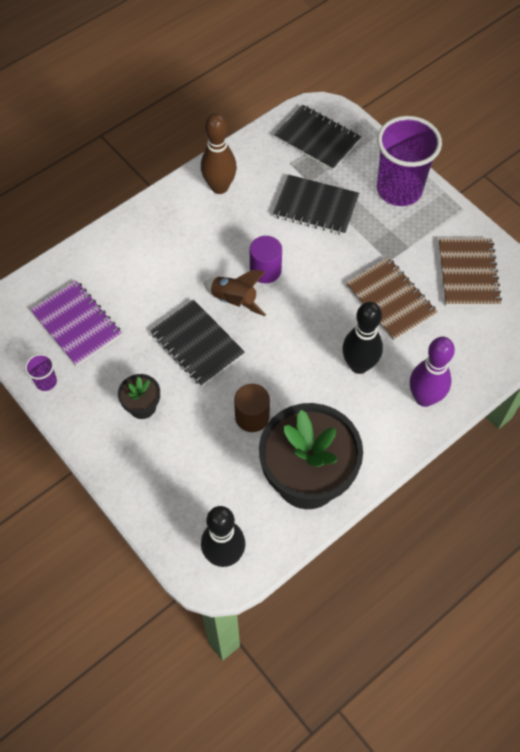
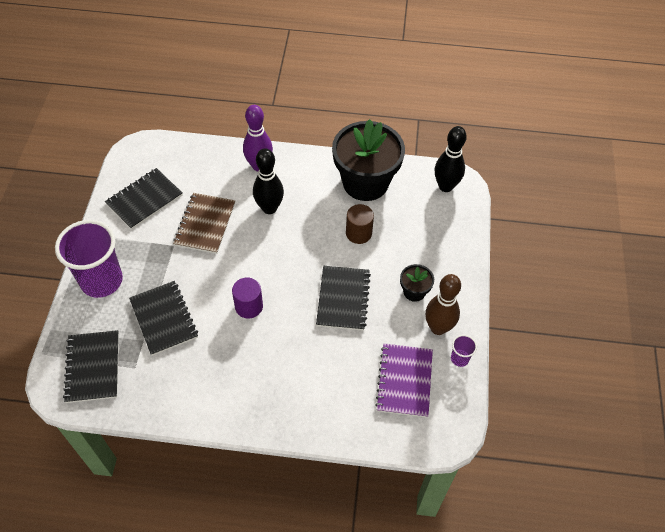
camera: 135 degrees left, 5 degrees down
(219, 187) = (202, 395): brown bowling pin -> brown bowling pin (438, 328)
(234, 301) = (290, 305): brown rocket -> none
(468, 273) = (144, 200): brown notebook -> black notebook

